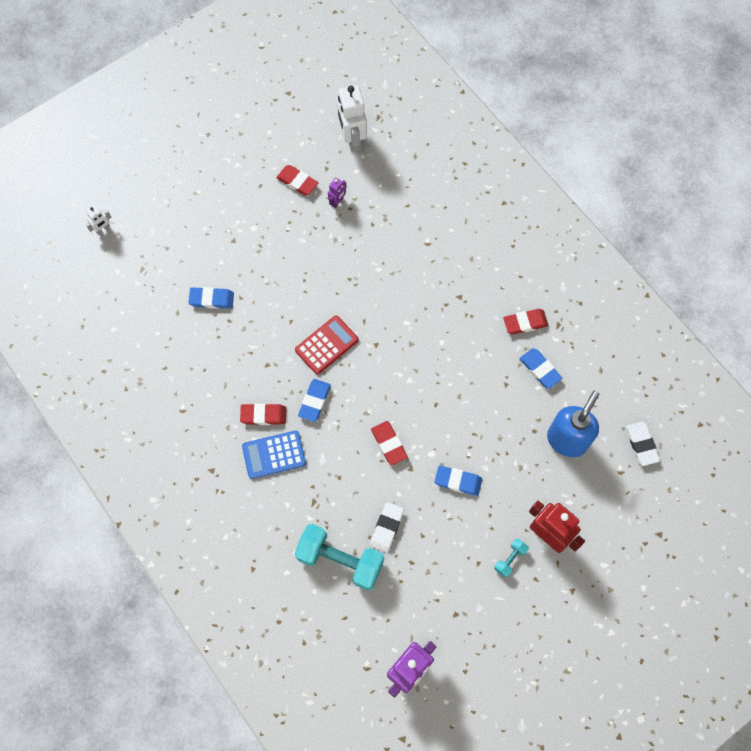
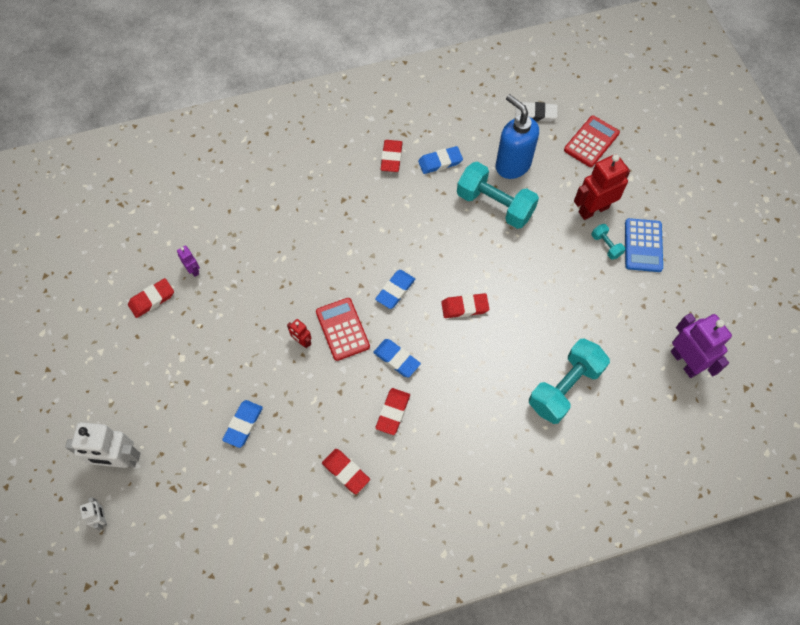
camera: 70 degrees left, 5 degrees down
(197, 395) = (346, 472): none -> red eraser
(274, 455) = (438, 415): blue calculator -> blue calculator (643, 245)
(302, 316) = (302, 341): none -> red robot
(352, 139) = (131, 234): white robot -> white robot (119, 460)
(387, 528) = (546, 336): white eraser -> none
(458, 481) = (521, 262): blue eraser -> blue eraser (395, 290)
(512, 437) = (495, 205): none -> turquoise dumbbell
(631, 511) = (591, 142): none -> red calculator

